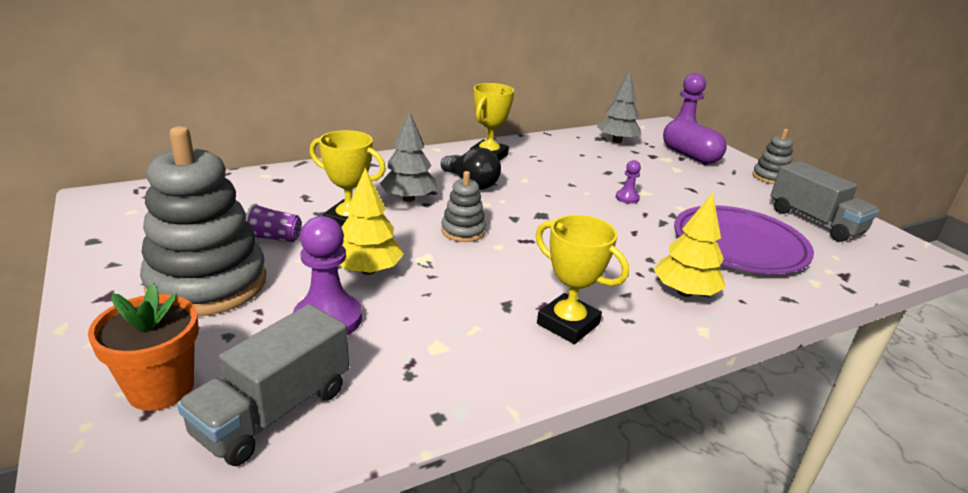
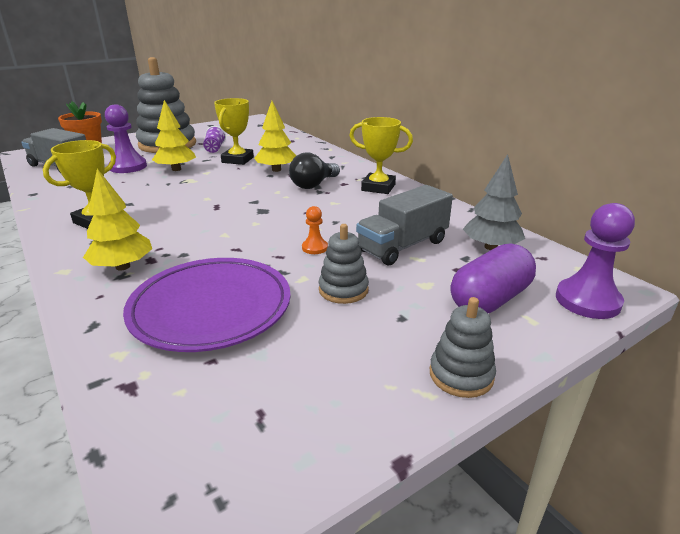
camera: 85 degrees right, 0 degrees up
(408, 199) = (276, 170): grey tree -> yellow tree
(463, 231) = (229, 187): grey stacking toy -> grey stacking toy (343, 290)
(627, 198) = (314, 248): purple pawn -> orange pawn
(814, 222) = (292, 394): grey truck -> grey truck (402, 246)

